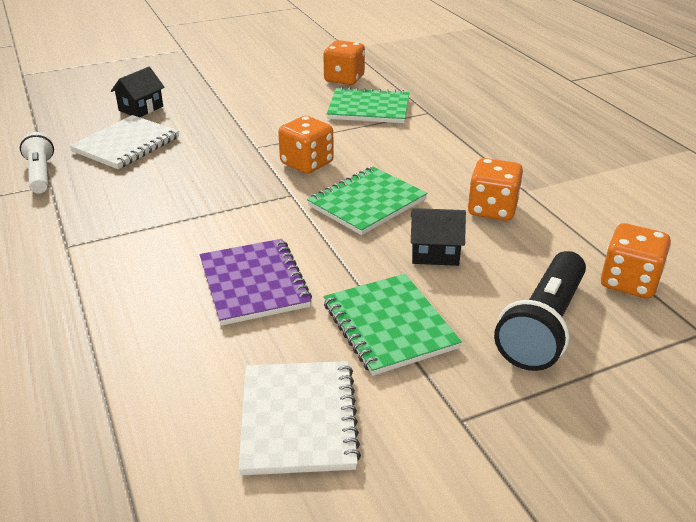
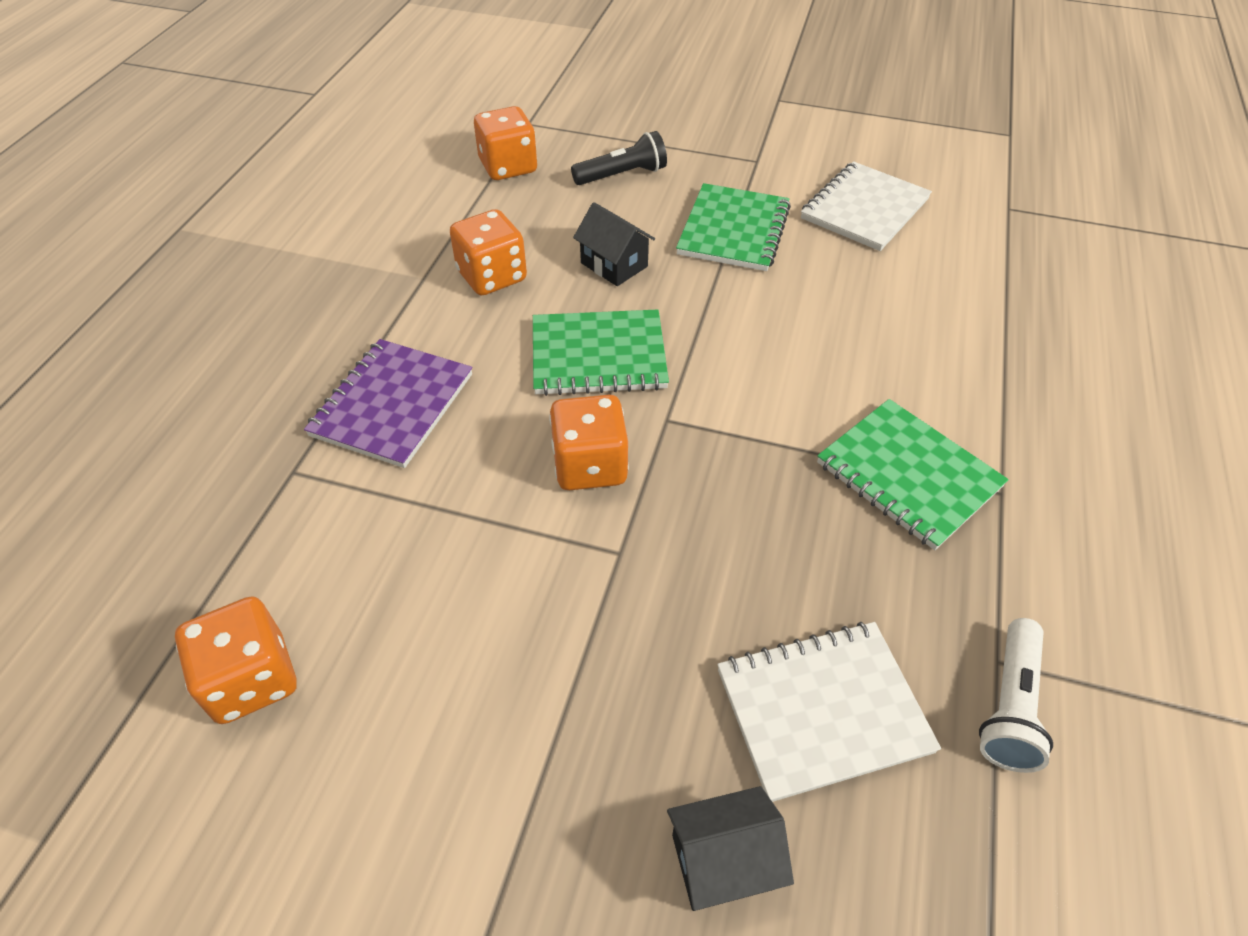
camera: 140 degrees left, 15 degrees up
(254, 283) = (813, 324): purple notebook -> purple notebook (392, 405)
(369, 108) = (350, 542): green notebook -> green notebook (908, 475)
(543, 326) = (622, 175): black flashlight -> black flashlight, size x0.64

